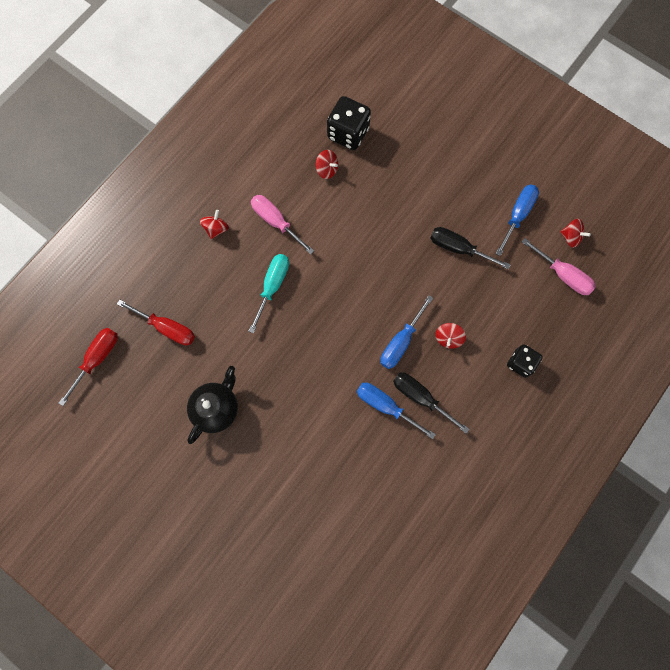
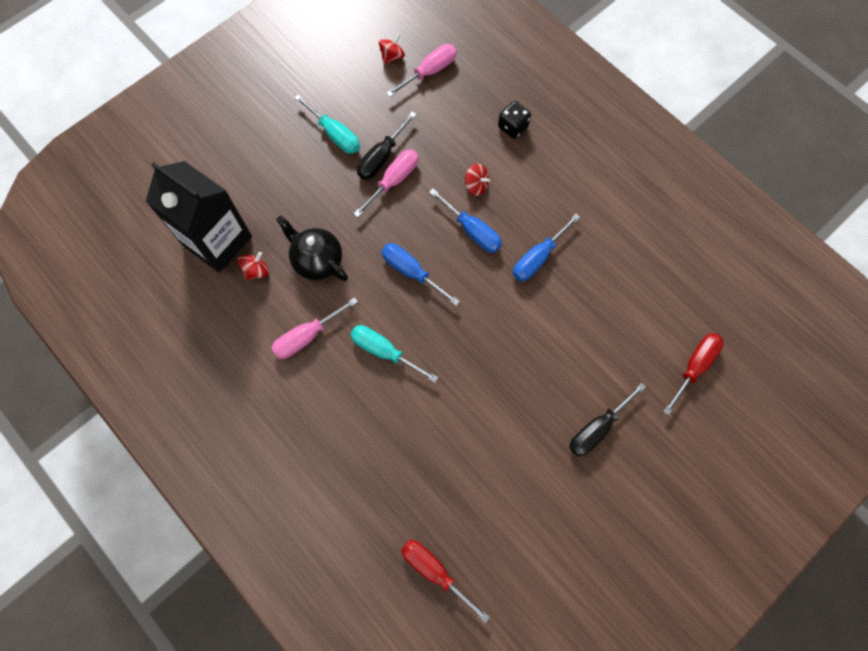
camera: 80 degrees left, 5 degrees down
(167, 328) = (411, 480): red screwdriver -> red screwdriver (694, 367)
(216, 229) = (299, 406): red spinning top -> none
(217, 408) = (515, 433): black teapot -> black teapot (317, 261)
(348, 133) = (217, 241): black dice -> black carton
(420, 397) = (534, 223): black screwdriver -> black screwdriver (597, 428)
(436, 264) = (393, 181): none -> pink screwdriver
(472, 204) = (335, 134): none -> turquoise screwdriver
(517, 215) = (358, 97): blue screwdriver -> blue screwdriver (411, 272)

